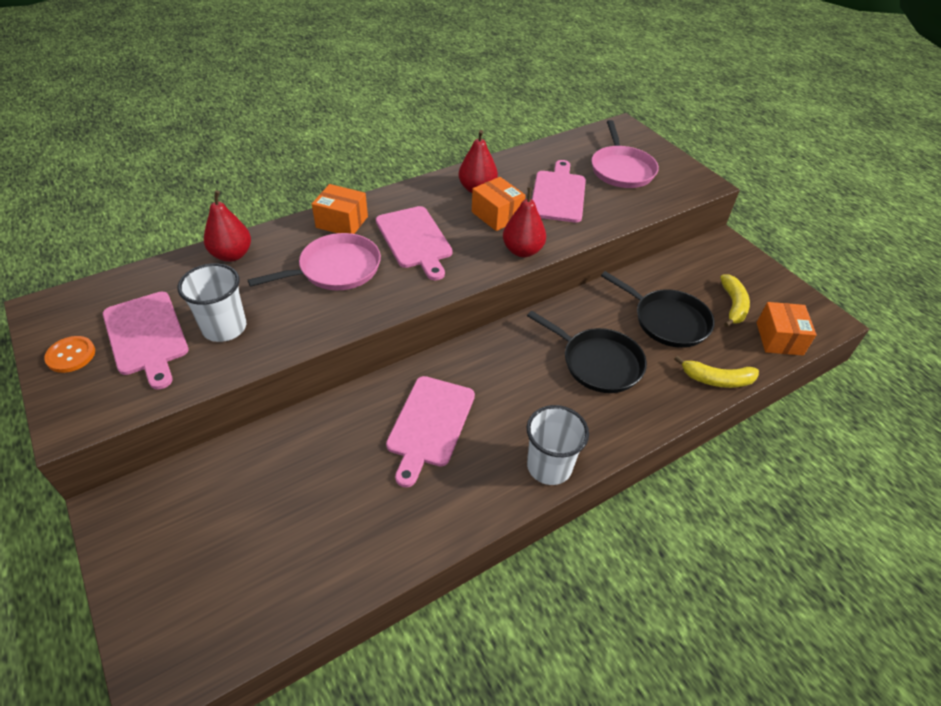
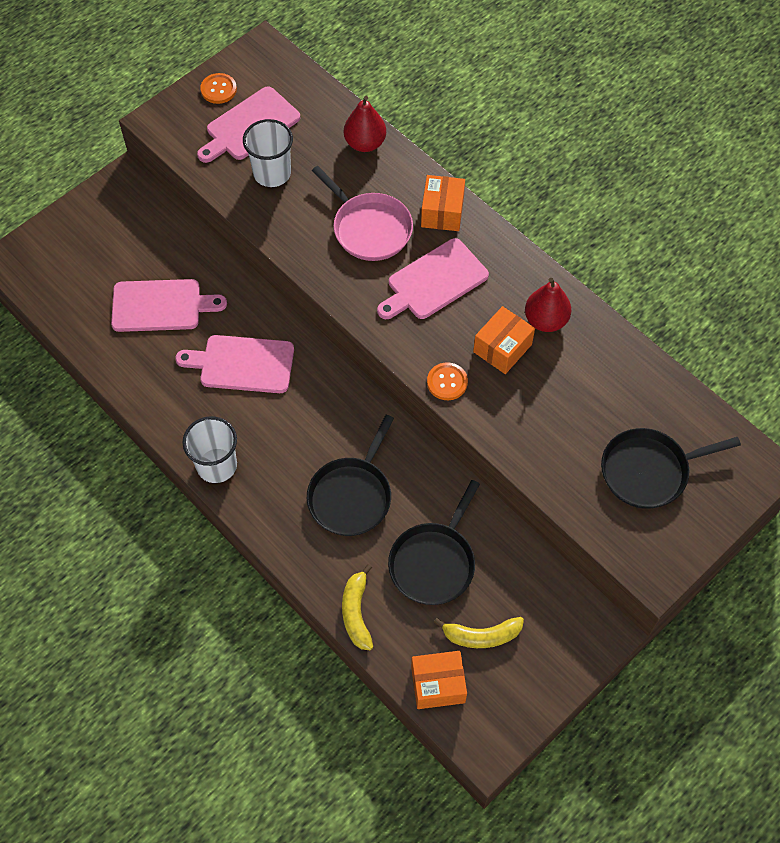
camera: 80 degrees right, 15 degrees up
(522, 251) = (447, 382): red pear -> orange button
(558, 194) = (566, 405): pink cutting board -> pink cutting board (161, 306)
(621, 169) = (648, 471): pink pan -> black pan

